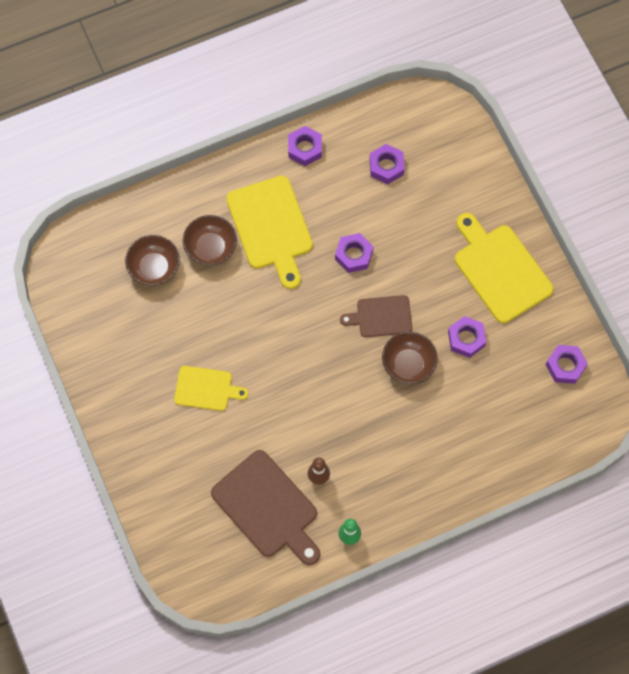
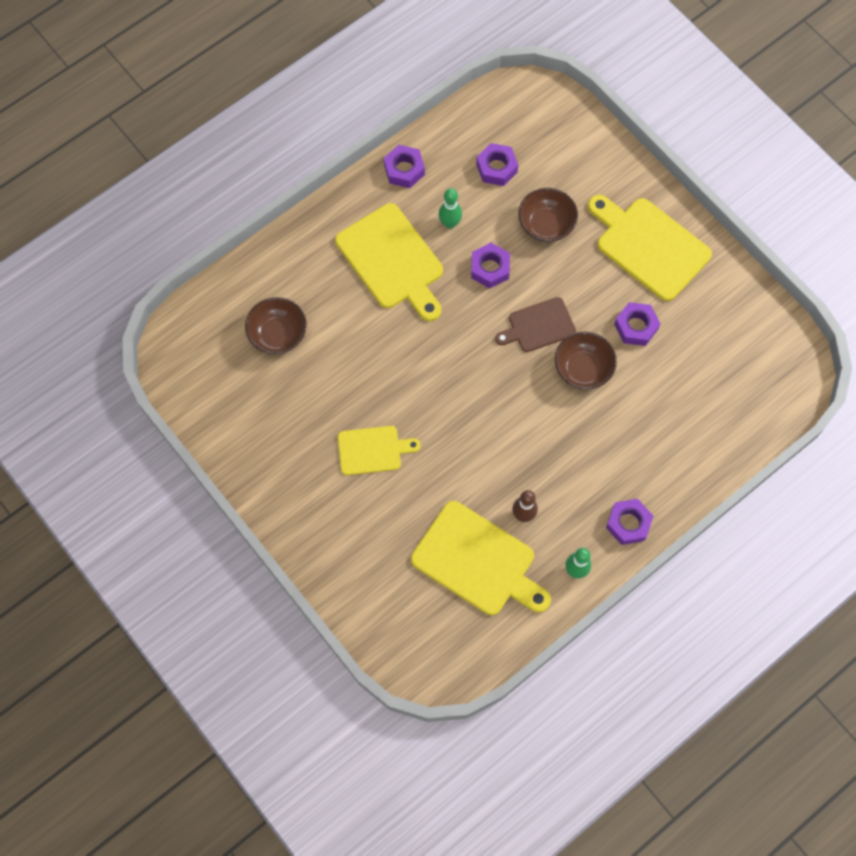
camera: 15 degrees left, 0 degrees up
(211, 248) = (333, 298): brown bowl -> brown bowl (546, 225)
(267, 508) = (478, 561): brown cutting board -> yellow cutting board
(330, 206) = (450, 223): none -> green bowling pin
(565, 366) = (748, 329): purple nut -> purple nut (628, 523)

